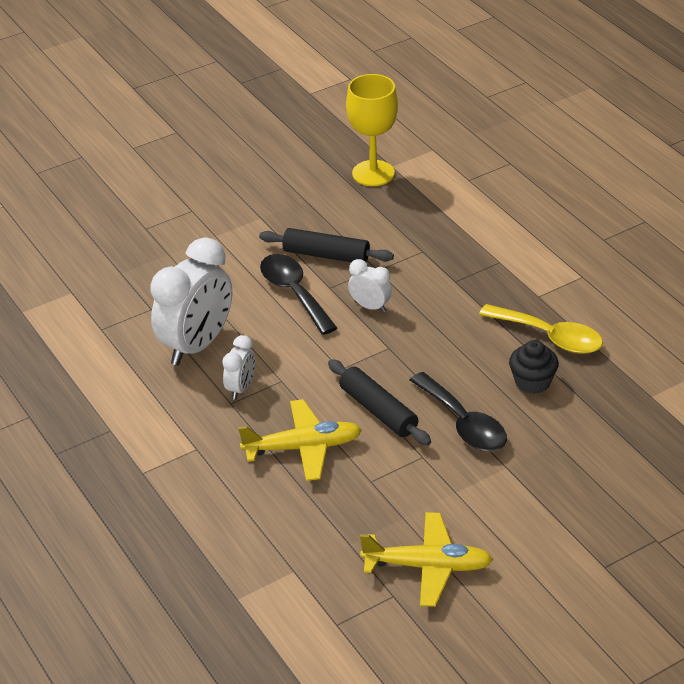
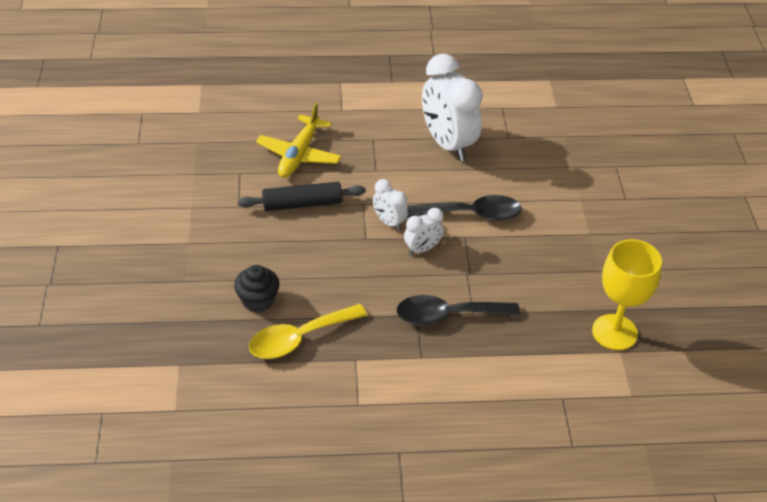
camera: 115 degrees right, 5 degrees up
(241, 388) = (384, 148): white clock -> white clock (389, 222)
(326, 255) = (509, 251): black rolling pin -> none
(428, 566) = (144, 166): yellow plane -> none
(463, 423) = (250, 241): black spoon -> black spoon (448, 315)

